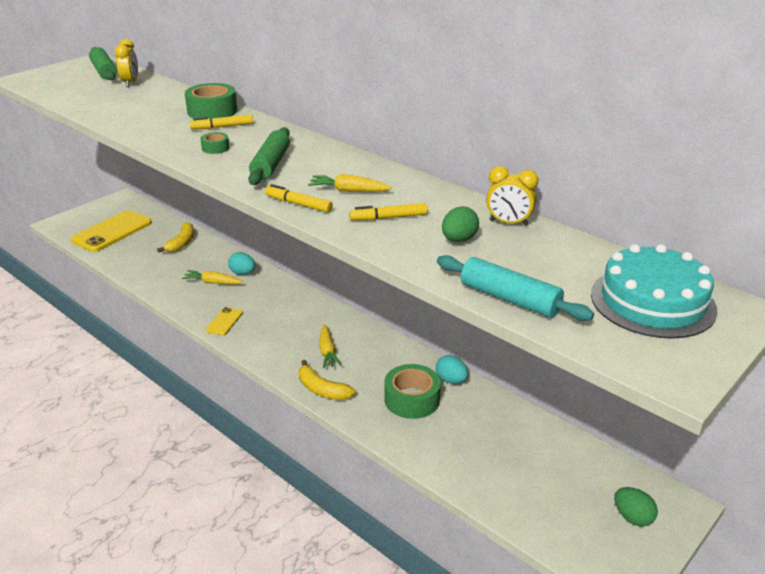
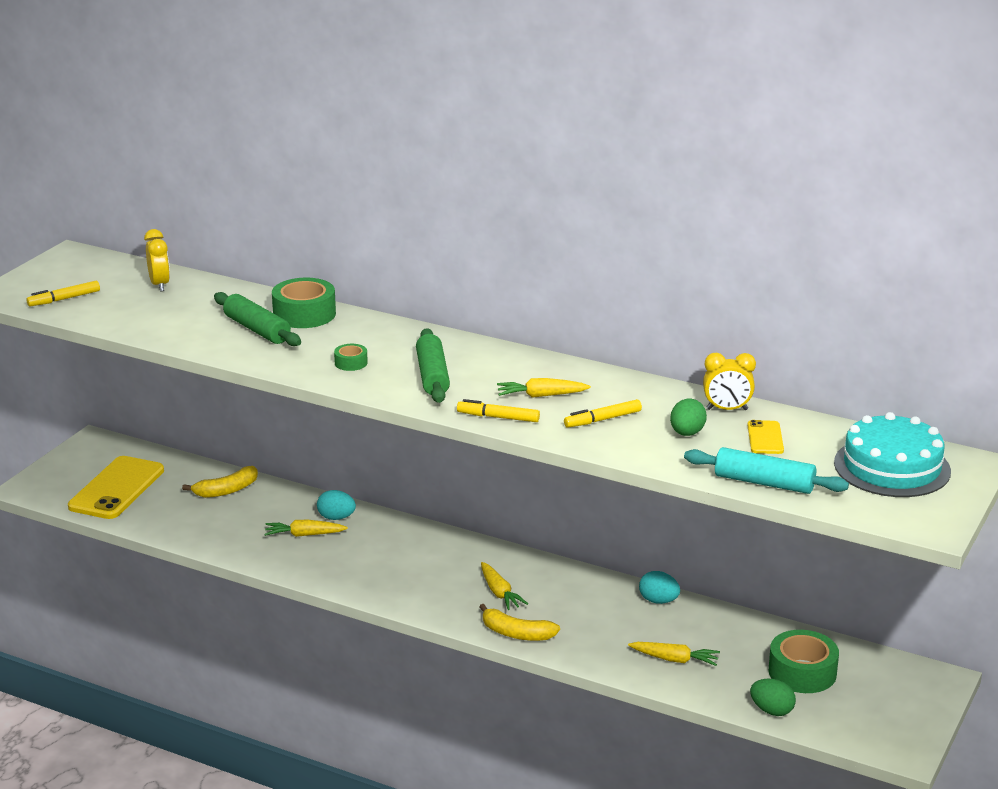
camera: 15 degrees left, 5 degrees down
(104, 71) = (105, 271): green rolling pin -> green rolling pin (257, 329)
(182, 243) = (226, 490): yellow banana -> yellow banana turned 60 degrees clockwise
(222, 127) = (335, 334): yellow marker -> yellow marker (64, 299)
(224, 321) = (351, 578): yellow phone -> yellow phone (765, 438)
(412, 399) = (624, 627): green tape -> green tape (802, 672)
(441, 438) = (674, 659): none -> yellow carrot
(632, 517) = (896, 697): green egg -> green egg (771, 711)

